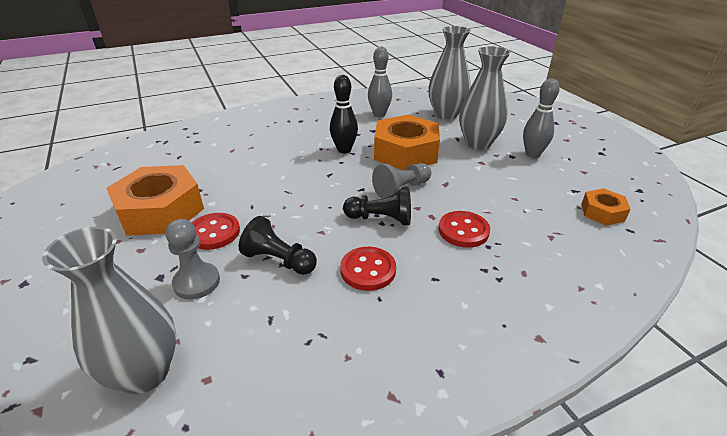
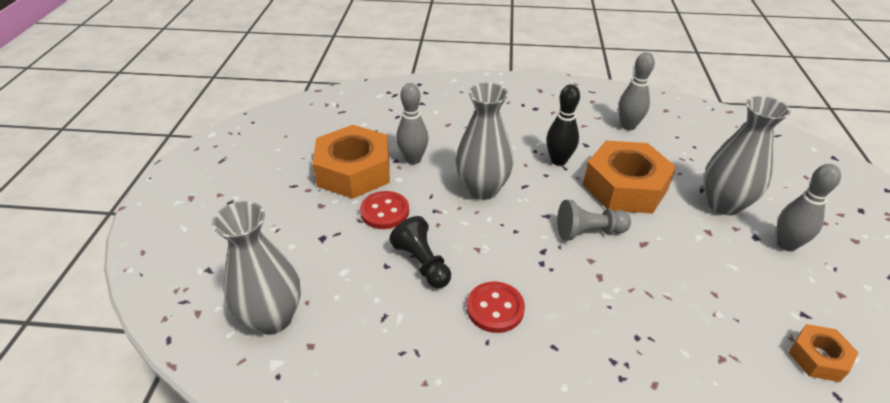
camera: 30 degrees right, 5 degrees up
(196, 282) = (346, 255): grey pawn -> none
(216, 184) = (413, 159): none -> grey bowling pin
(381, 219) = (544, 258): black pawn -> none
(446, 114) = (712, 150): grey vase -> grey vase (482, 189)
(463, 231) = (622, 308): red button -> none

